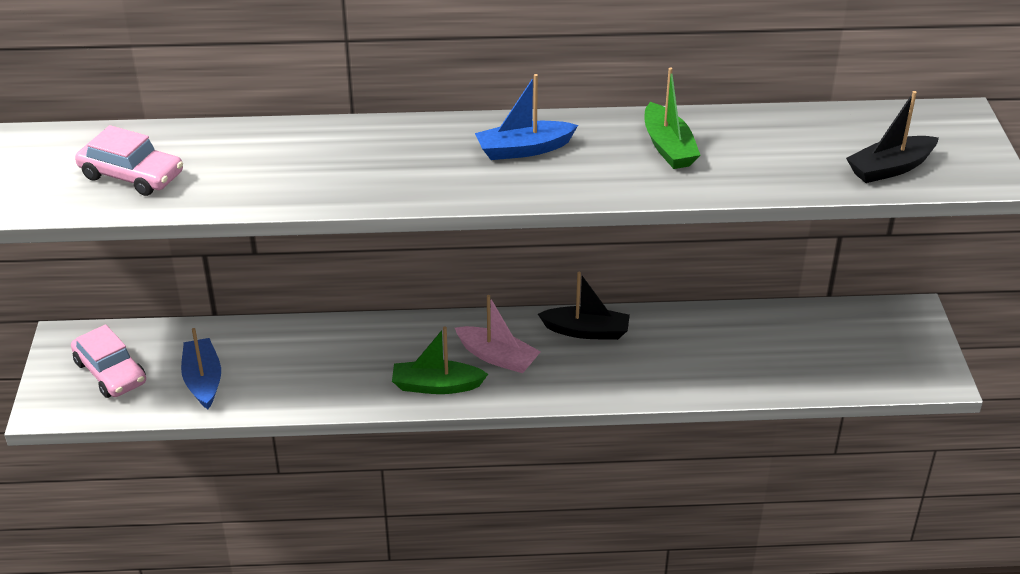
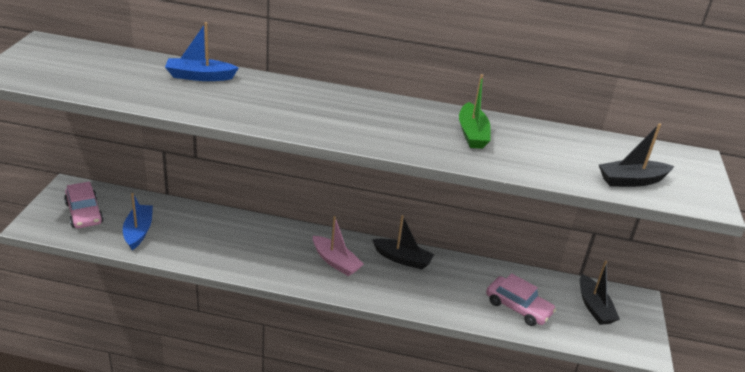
camera: 10 degrees right, 5 degrees down
(131, 175) = (102, 76): pink car -> pink car (518, 307)
(436, 386) = (287, 270): green boat -> none
(524, 149) = (370, 114): blue boat -> blue boat (200, 76)
(859, 336) = (594, 307): none -> black boat

